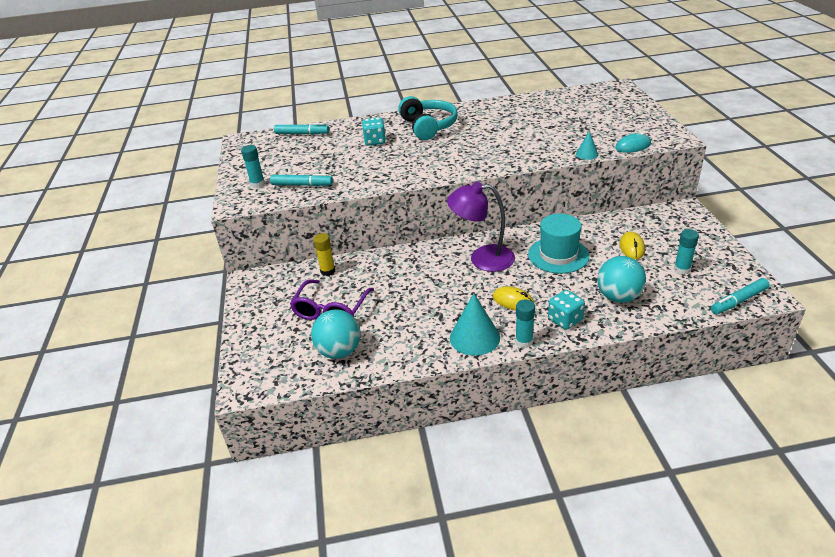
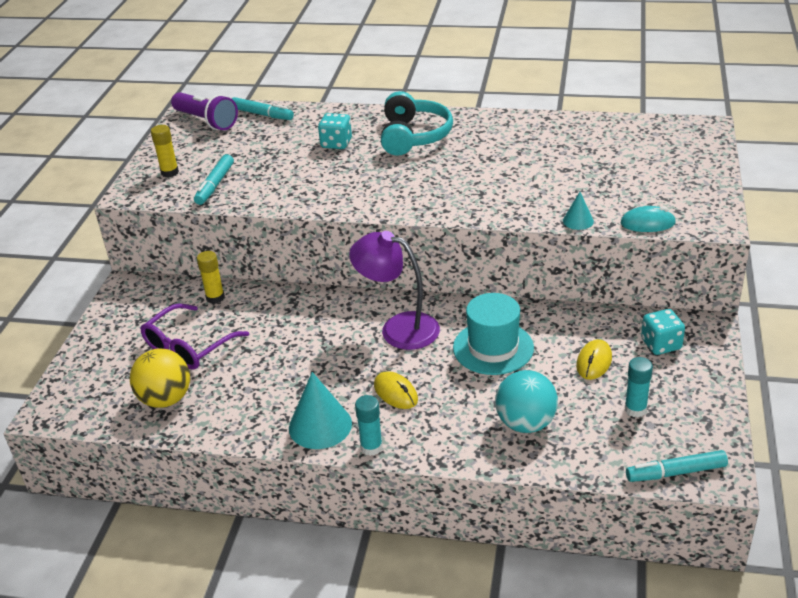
camera: 20 degrees right, 0 degrees up
(257, 184) = (170, 172): turquoise glue stick -> yellow glue stick
(260, 146) = (206, 121): none -> purple flashlight
(302, 185) = (215, 185): turquoise marker -> turquoise marker turned 75 degrees clockwise
(339, 351) = (166, 399): turquoise ball -> yellow ball
(565, 320) = (439, 434): turquoise dice -> turquoise dice (661, 344)

